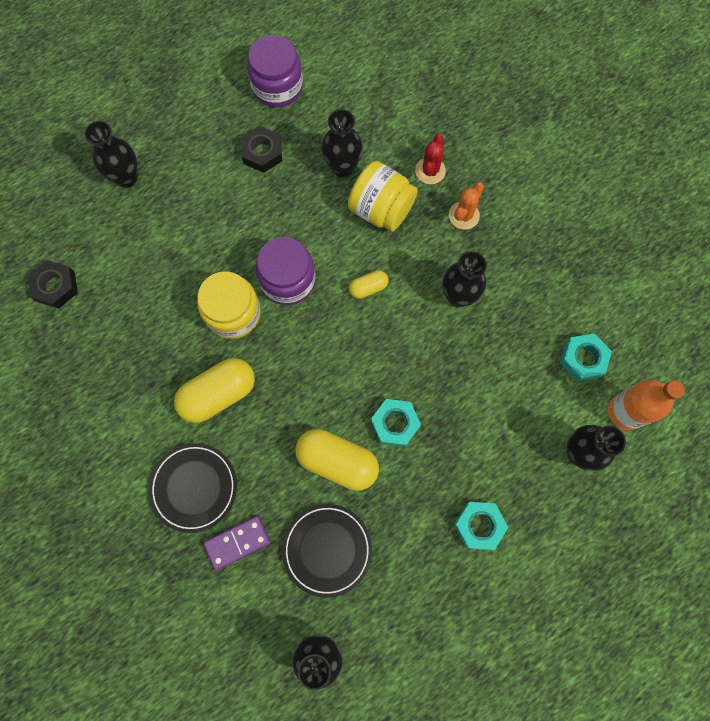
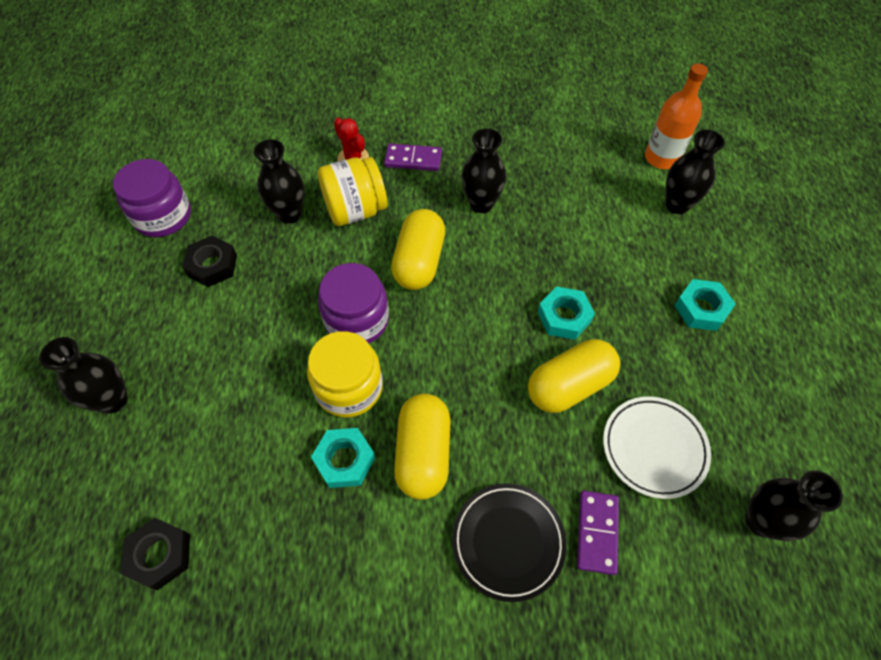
camera: 55 degrees left, 15 degrees down
(327, 549) = (654, 448): black plate -> white plate
(368, 288) = (419, 262): yellow capsule -> yellow capsule, size x1.95
(464, 215) = (413, 159): orange cactus -> purple domino
(583, 359) = (599, 157): turquoise nut -> turquoise nut (344, 460)

